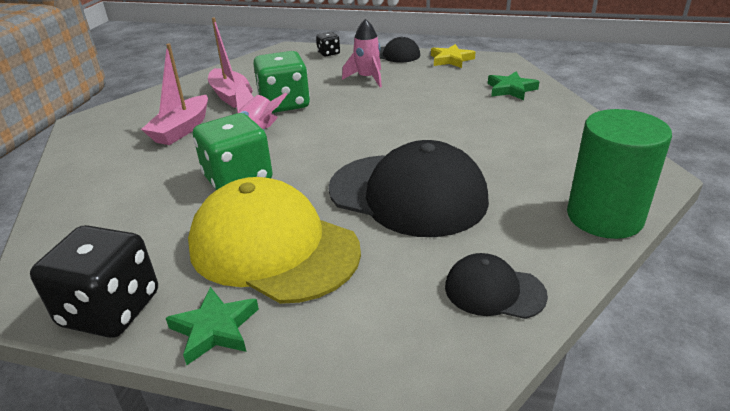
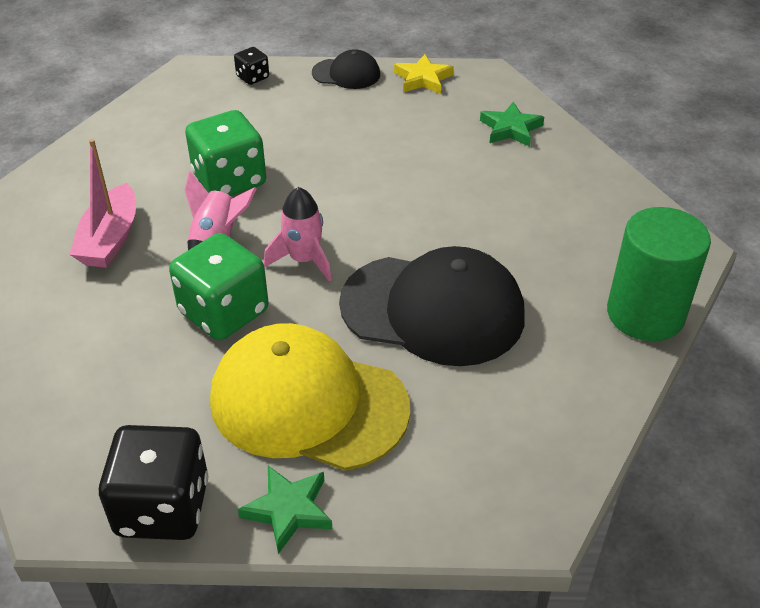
camera: 15 degrees left, 10 degrees up
(231, 96) = (149, 172): pink boat -> none
(367, 78) = (323, 123): pink rocket -> pink rocket (304, 260)
(494, 291) = (554, 421): black cap -> none

